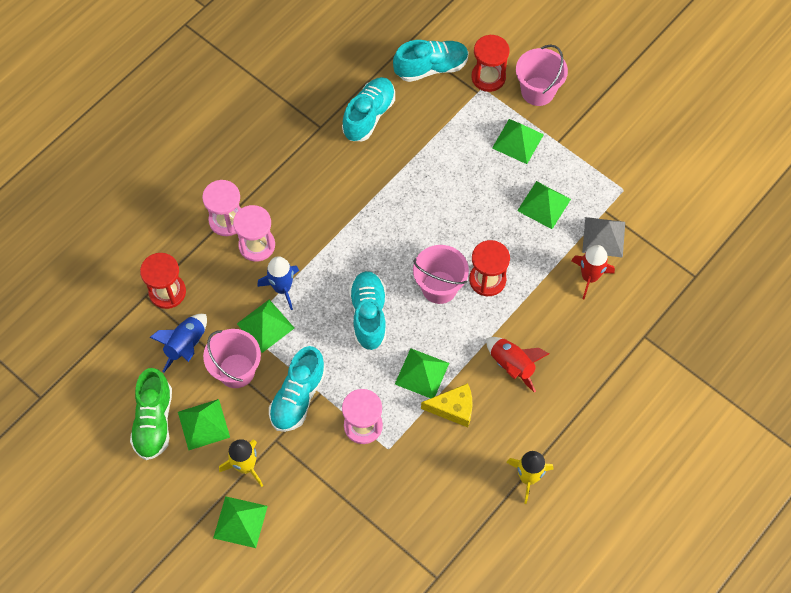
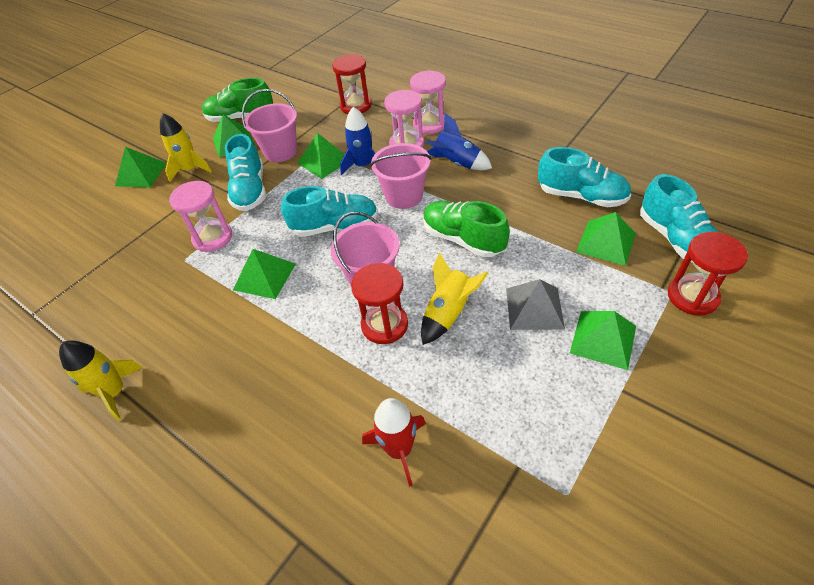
camera: 90 degrees right, 15 degrees down
(186, 345) = (306, 122): blue rocket -> blue rocket (457, 164)
(298, 397) = (250, 190): turquoise shoe -> turquoise shoe turned 120 degrees counterclockwise
(404, 213) = (463, 239): none -> green shoe
(453, 408) = (219, 309): yellow cheese -> none
(482, 234) = (448, 313): none -> yellow rocket
(512, 365) = (266, 362): red rocket -> none
(538, 91) = (699, 356): pink bucket -> pink bucket (404, 196)
(544, 204) = (509, 379): green pyramid -> green pyramid (606, 242)
(603, 237) = (471, 466): grey pyramid -> grey pyramid (534, 308)

